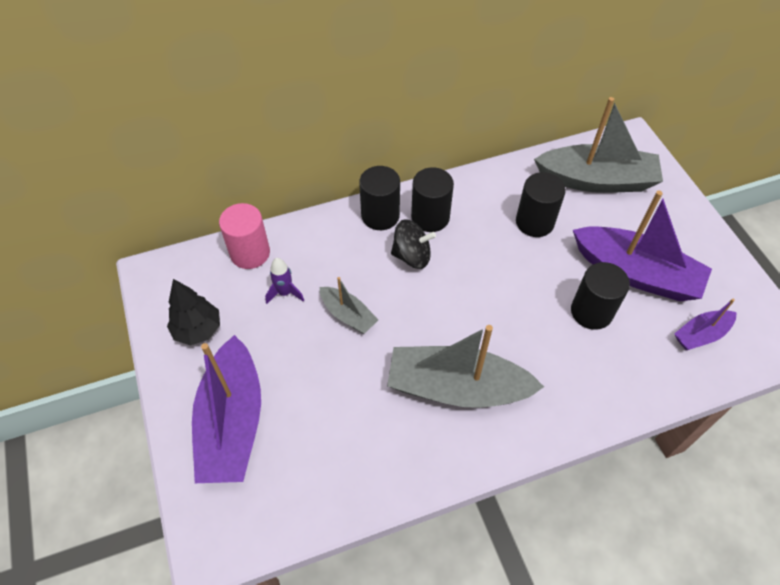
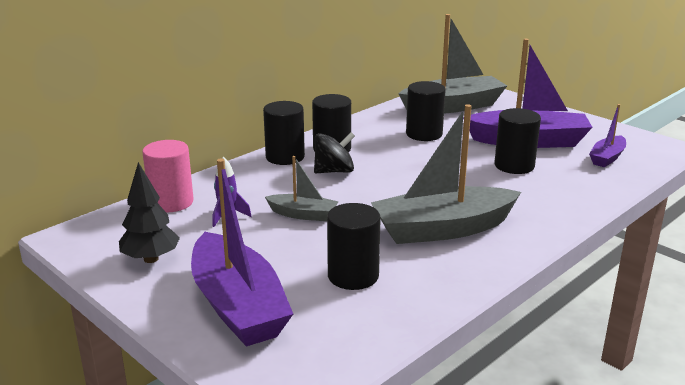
camera: 25 degrees left, 30 degrees down
(341, 422) = (353, 276): none -> black cylinder

